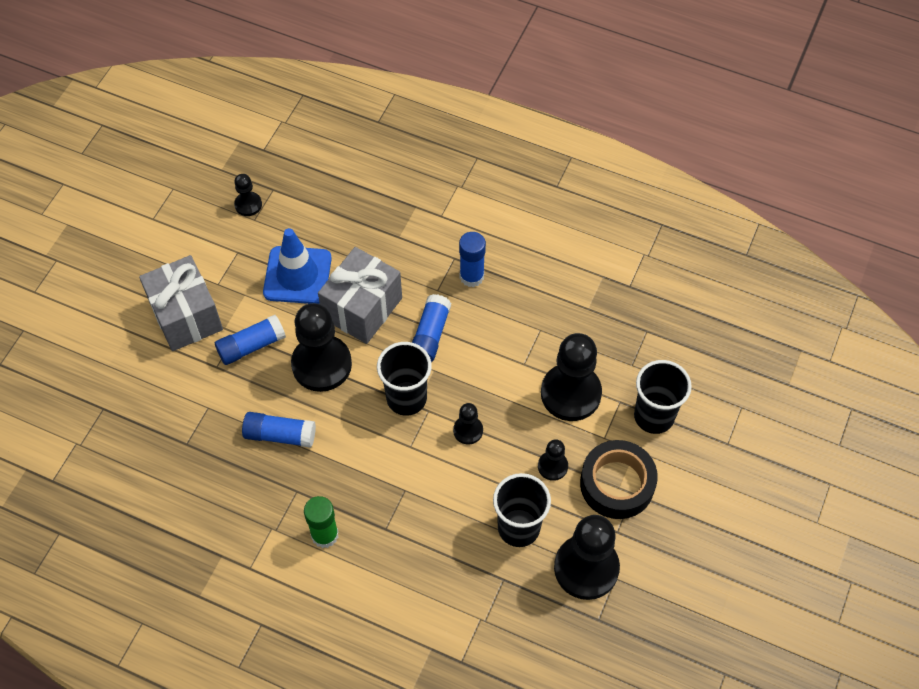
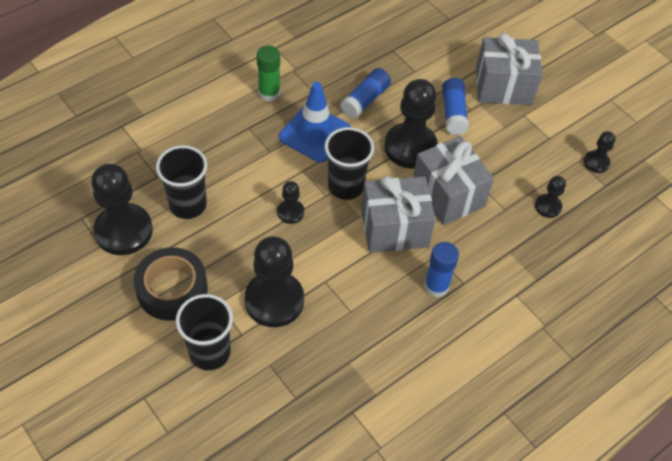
camera: 115 degrees right, 5 degrees down
(297, 275) = (505, 166): blue traffic cone -> blue traffic cone (315, 133)
(430, 335) = (394, 228): blue glue stick -> grey gift
(552, 466) = (220, 253): black pawn -> black pawn (548, 206)

